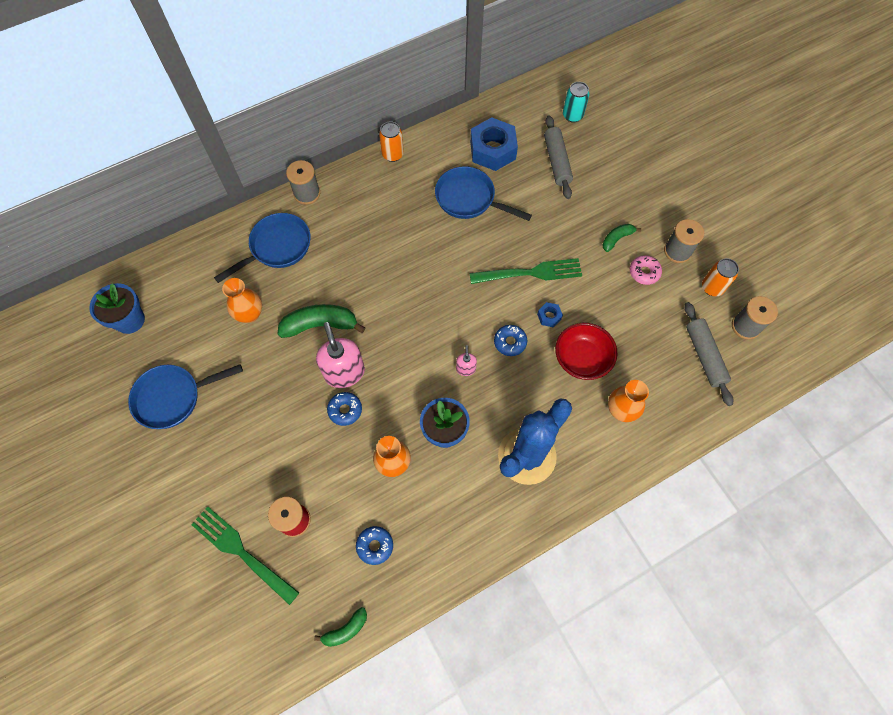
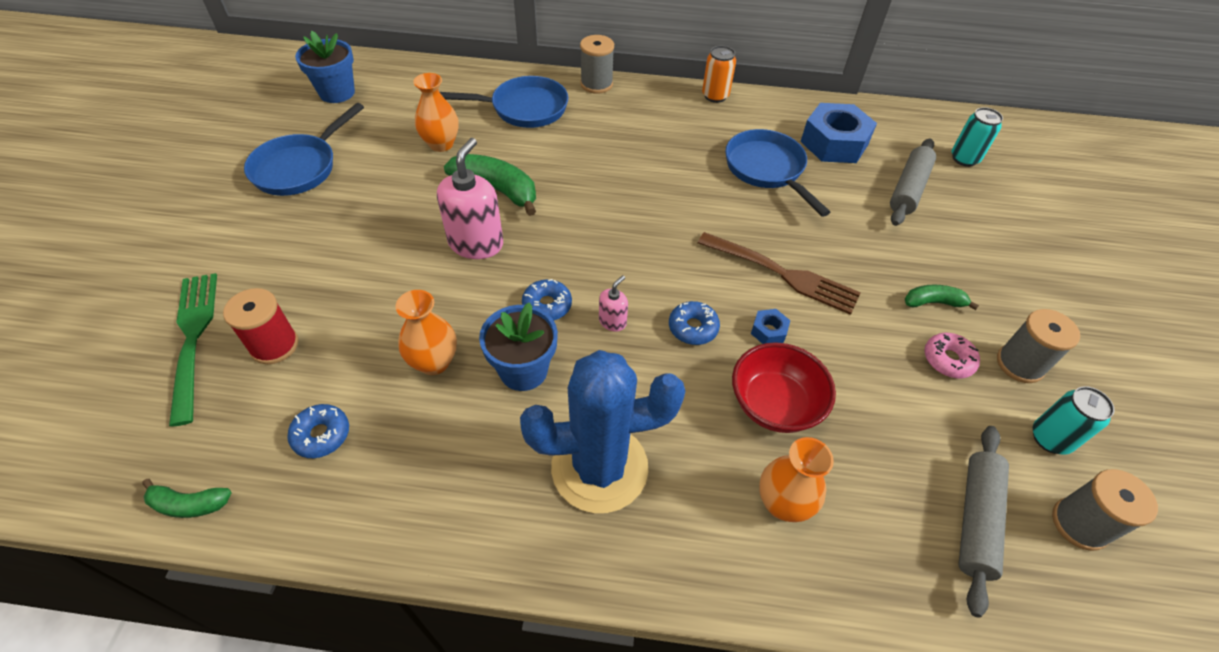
camera: 35 degrees right, 15 degrees down
(173, 397) = (299, 167): blue pan -> blue pan turned 75 degrees counterclockwise
(345, 410) = (439, 277): blue donut -> blue donut (547, 305)
(530, 273) = (782, 274): green fork -> brown fork
(712, 287) = (1050, 439): orange can -> turquoise can

